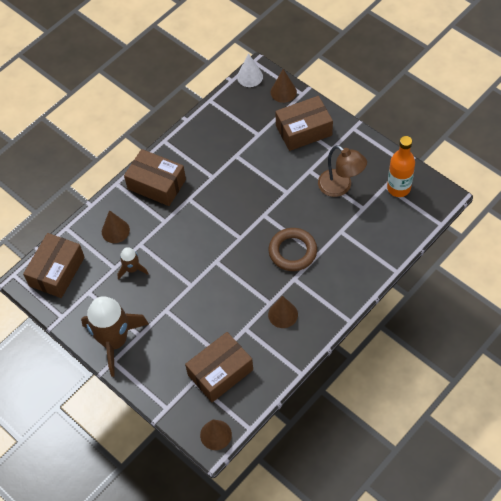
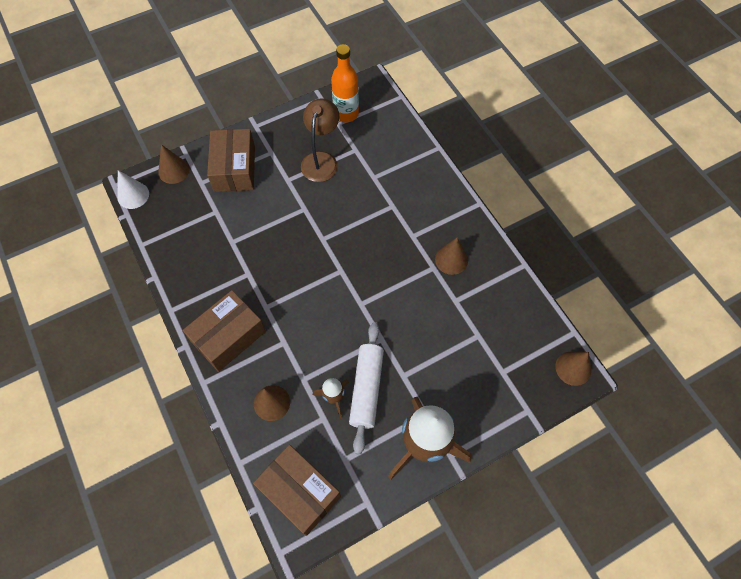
camera: 75 degrees left, 5 degrees up
(146, 288) = (367, 389): none -> white rolling pin
(220, 372) = (500, 341): brown box -> none
(292, 251) = (380, 227): brown ring -> none
(340, 187) = (321, 160): brown lamp -> brown lamp turned 45 degrees counterclockwise

